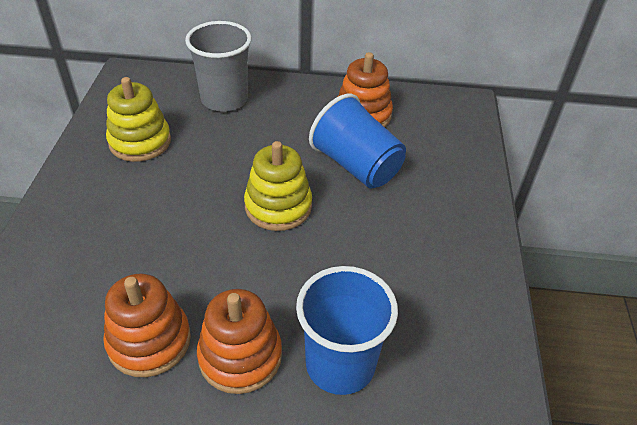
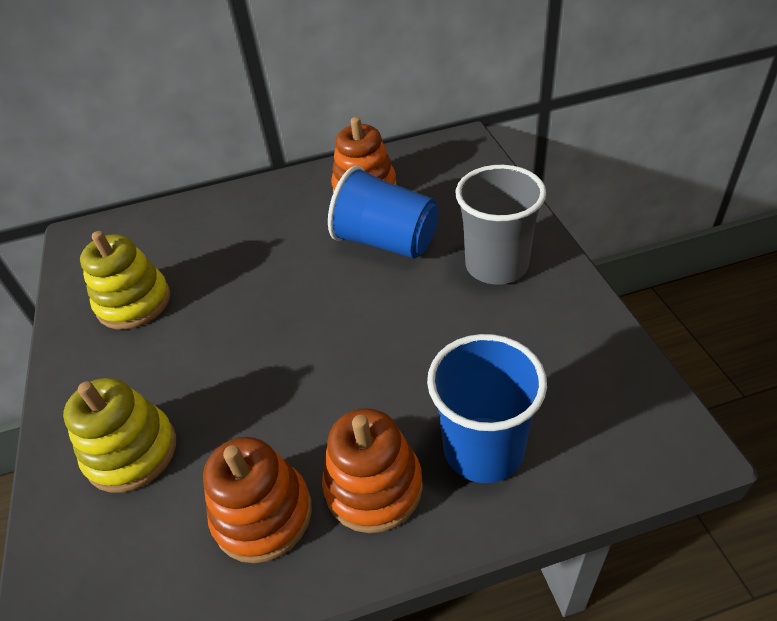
camera: 15 degrees left, 0 degrees up
(224, 99) = (207, 224): grey cup -> grey cup (496, 265)
(278, 206) = (327, 313): yellow stacking toy -> yellow stacking toy (132, 452)

